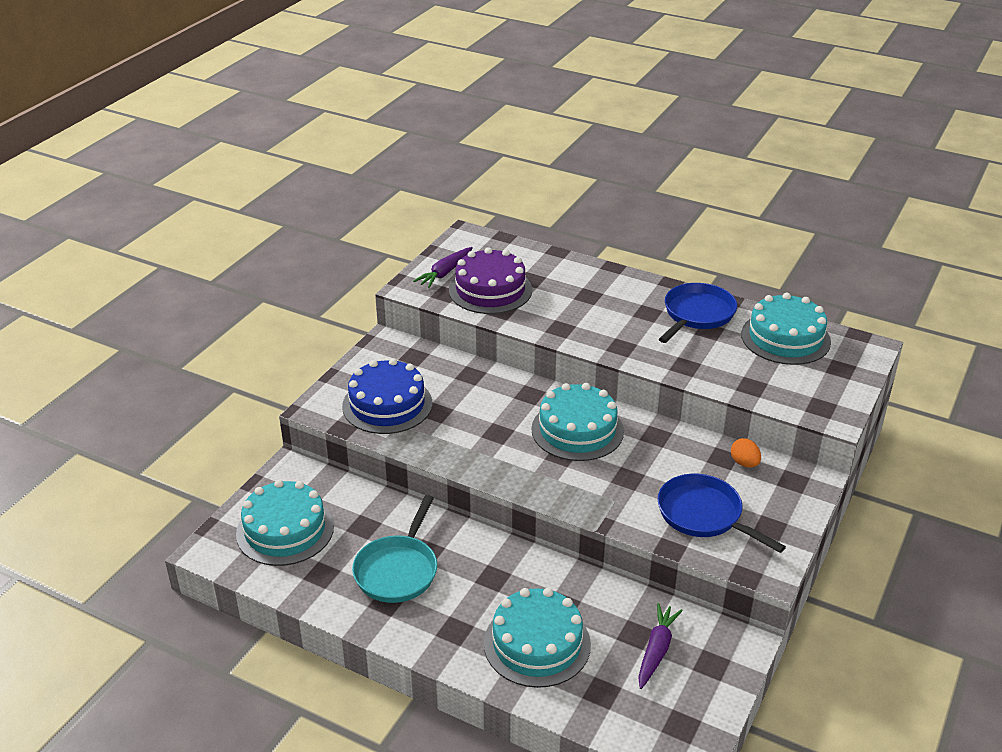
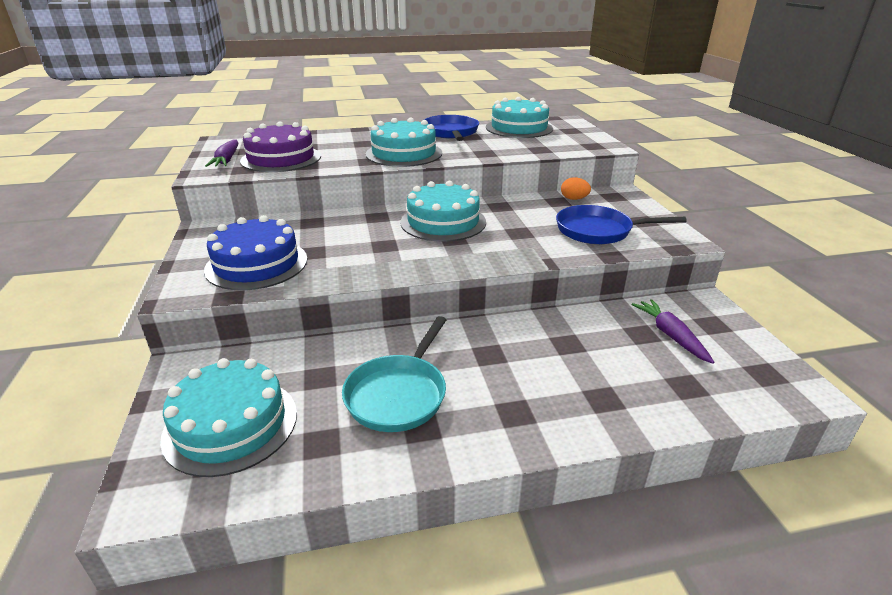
camera: 40 degrees left, 5 degrees down
(398, 570) = (399, 394): turquoise pan -> turquoise pan turned 45 degrees clockwise
(537, 644) = (592, 381): turquoise cake -> turquoise cake (404, 153)

